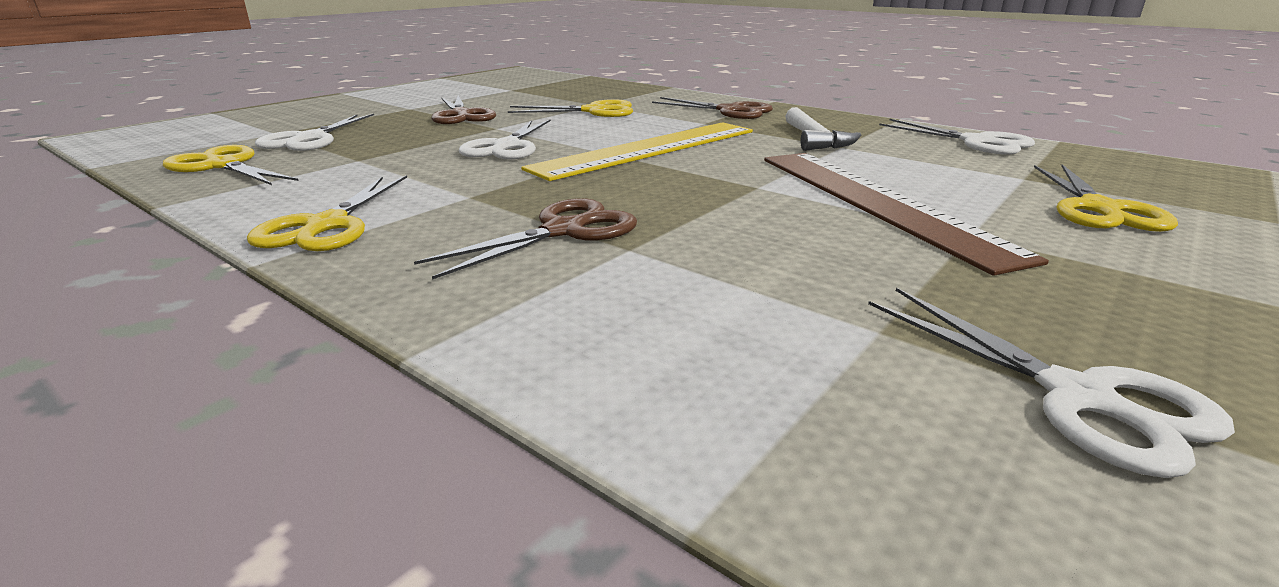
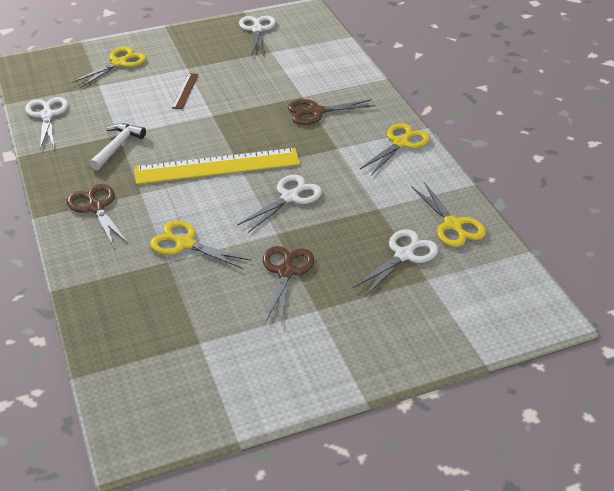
camera: 150 degrees left, 15 degrees up
(876, 202) = (185, 91): brown ruler -> brown ruler, size x0.44

